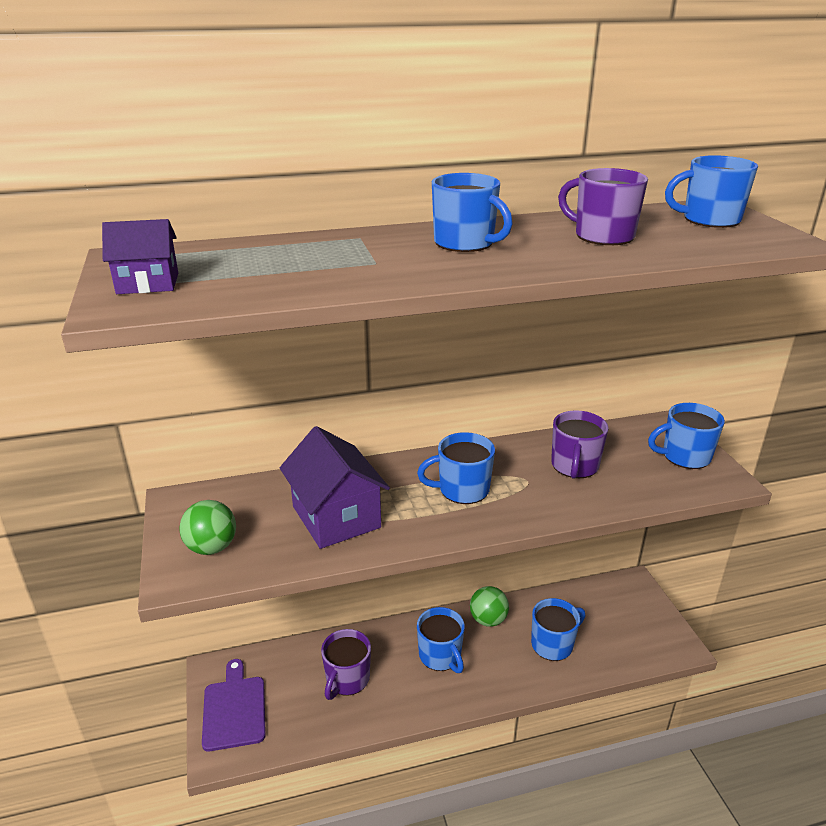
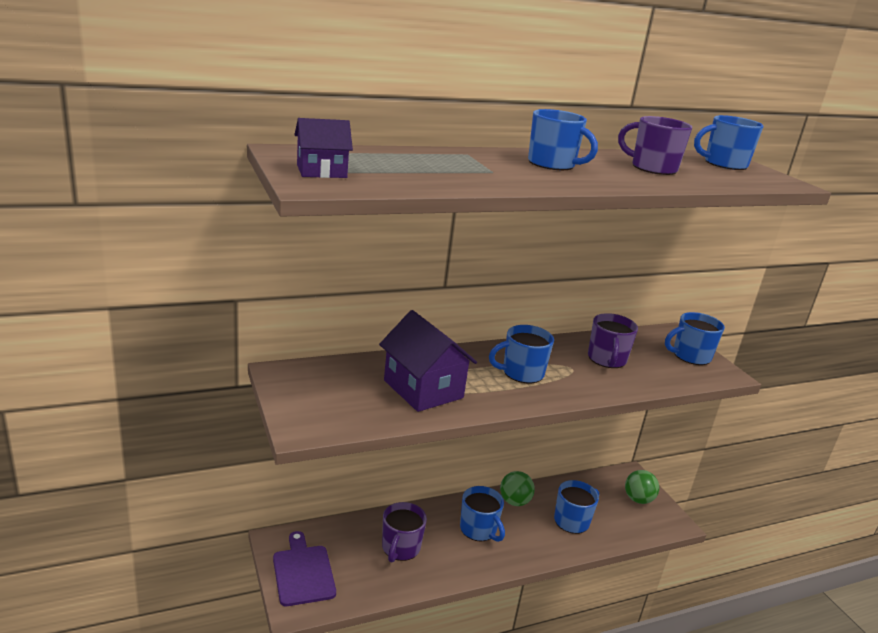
camera: 10 degrees left, 5 degrees down
(212, 547) = (324, 408): green ball -> green ball (638, 499)

